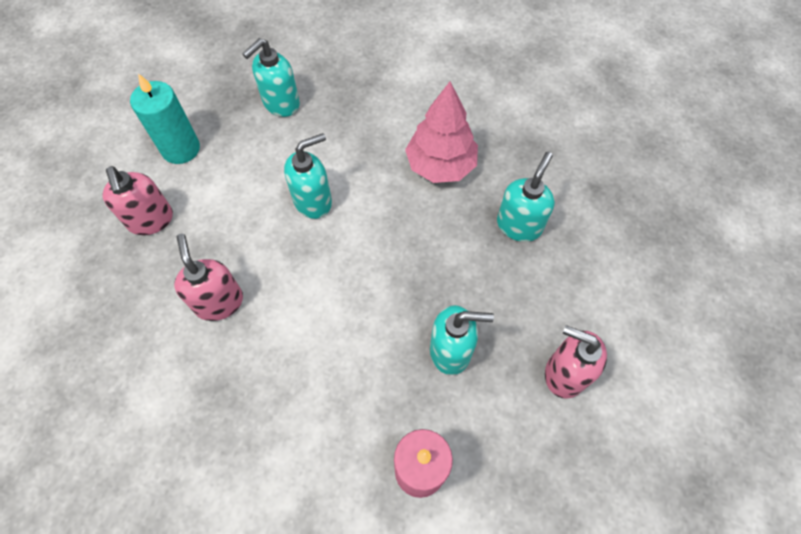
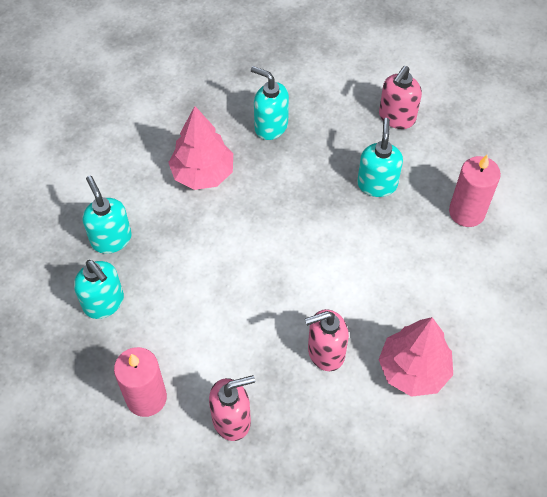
camera: 85 degrees left, 5 degrees down
(181, 149) = (146, 398): turquoise candle -> pink candle
(191, 399) = (413, 370): none -> pink tree
(313, 201) = (228, 275): turquoise soap dispenser -> turquoise soap dispenser (111, 239)

